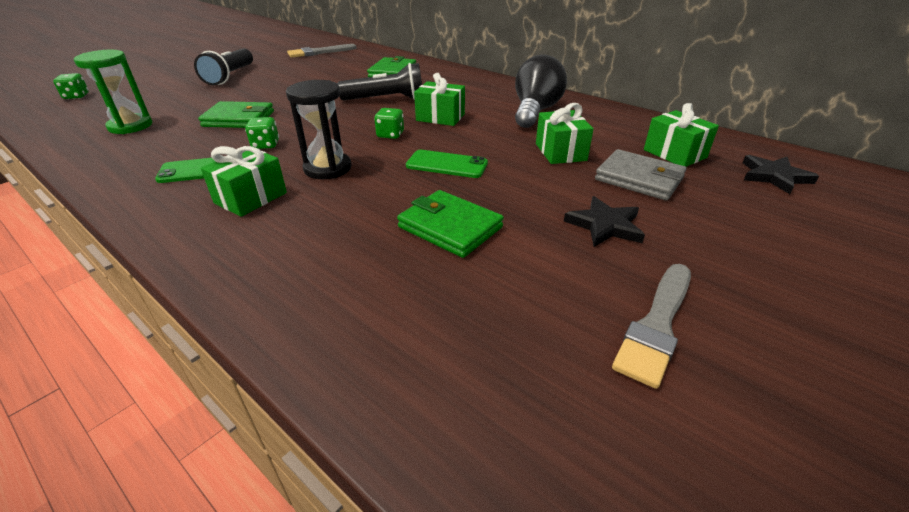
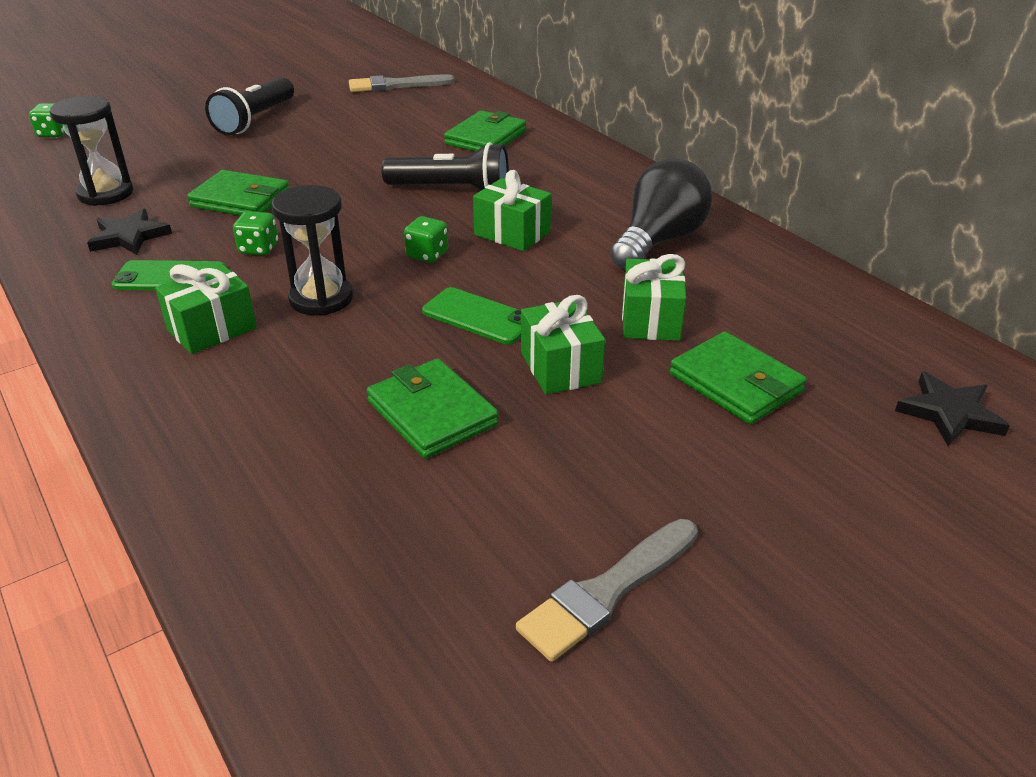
camera: 15 degrees right, 0 degrees up
(130, 126) = (105, 194): green hourglass -> black hourglass
(605, 225) = (635, 447): black star -> black star (129, 237)
(639, 179) = (735, 383): grey wallet -> green wallet
(674, 154) = (822, 349): green gift -> green gift (560, 367)

